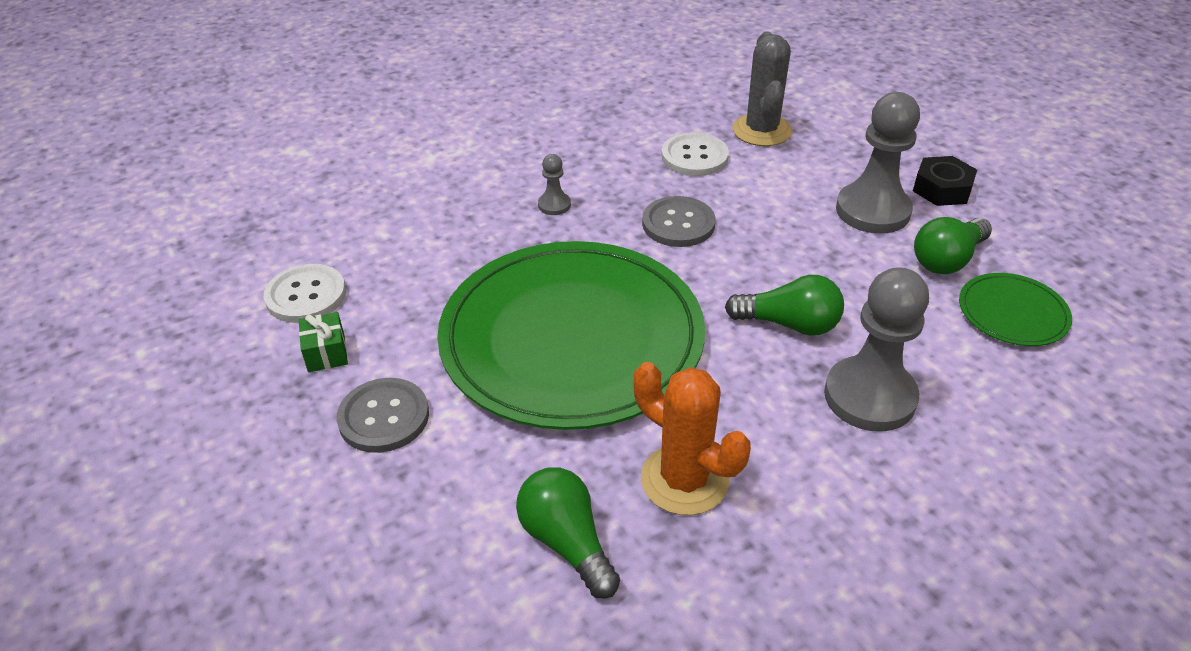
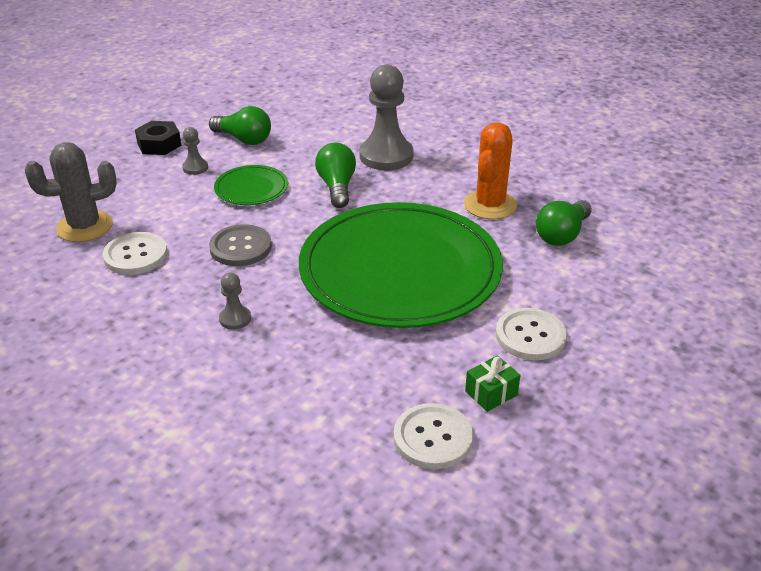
camera: 110 degrees left, 5 degrees down
(384, 417) = (530, 336): grey button -> white button
(872, 211) = (195, 168): grey pawn -> grey pawn, size x0.46
(1012, 313) = (288, 119): green plate -> green plate (251, 188)

